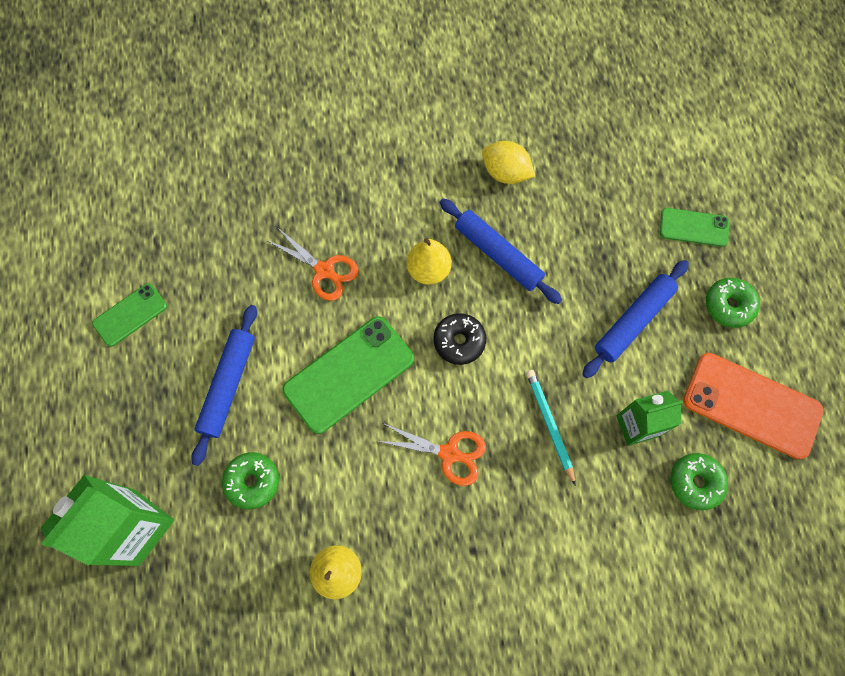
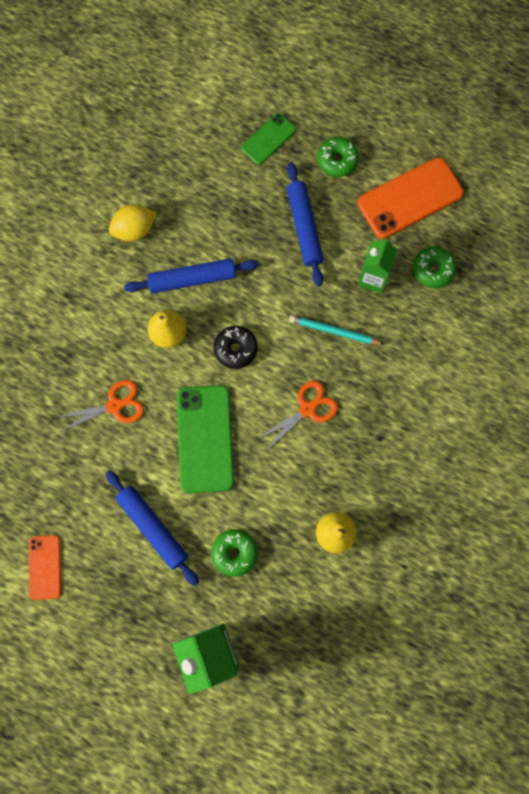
camera: 55 degrees left, 5 degrees up
(130, 315) = (45, 567): green phone -> orange phone

